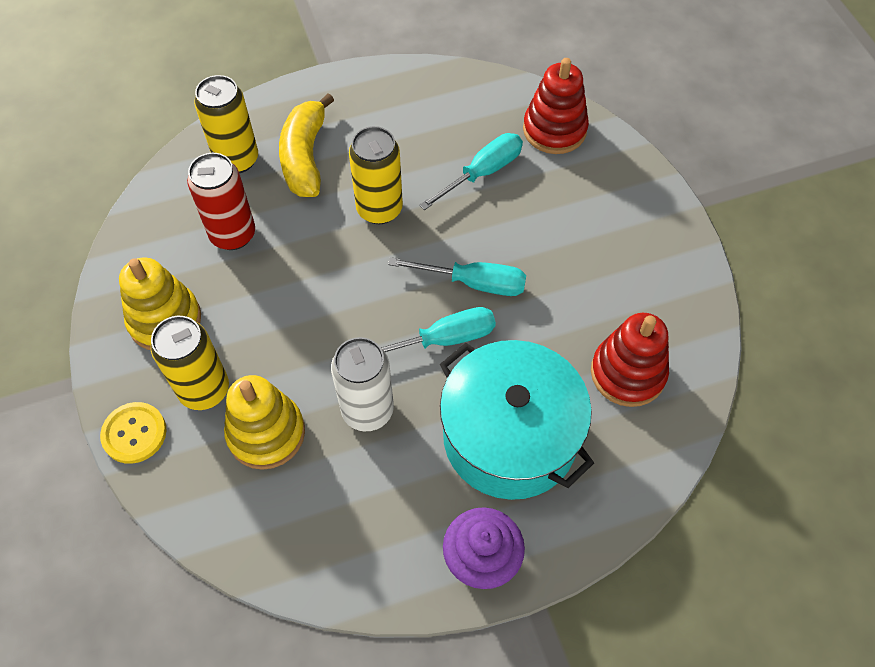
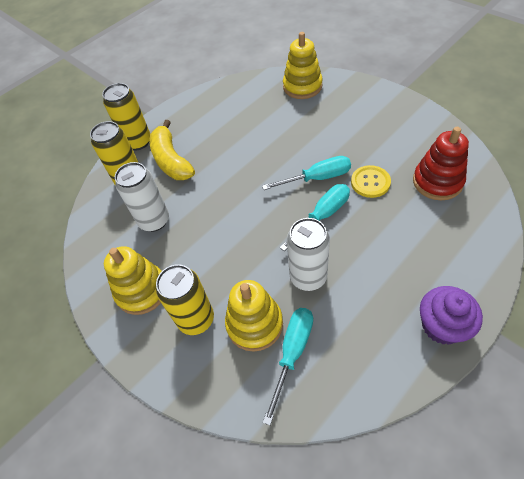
camera: 20 degrees left, 5 degrees down
(134, 433) = (166, 372): yellow button -> yellow button (370, 182)
(233, 234) = (154, 221): red can -> white can
(379, 209) = (235, 166): yellow can -> yellow can (138, 142)
(482, 173) = (279, 123): turquoise screwdriver -> turquoise screwdriver (292, 353)
(509, 437) = (402, 248): turquoise pot -> none
(554, 130) = (302, 86): red stacking toy -> yellow stacking toy

